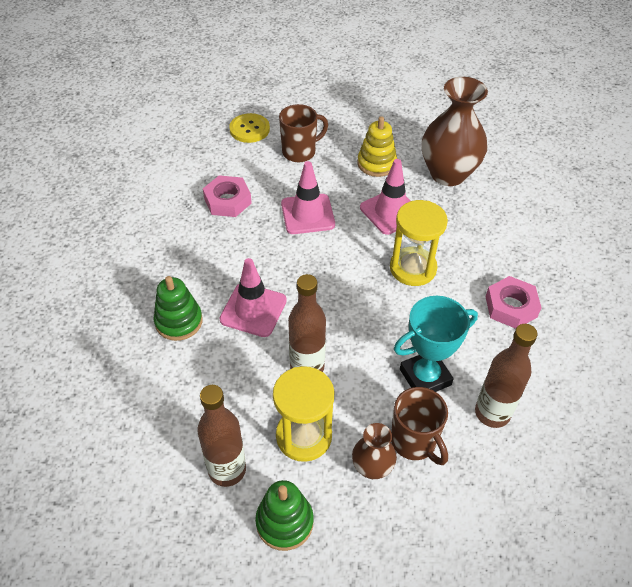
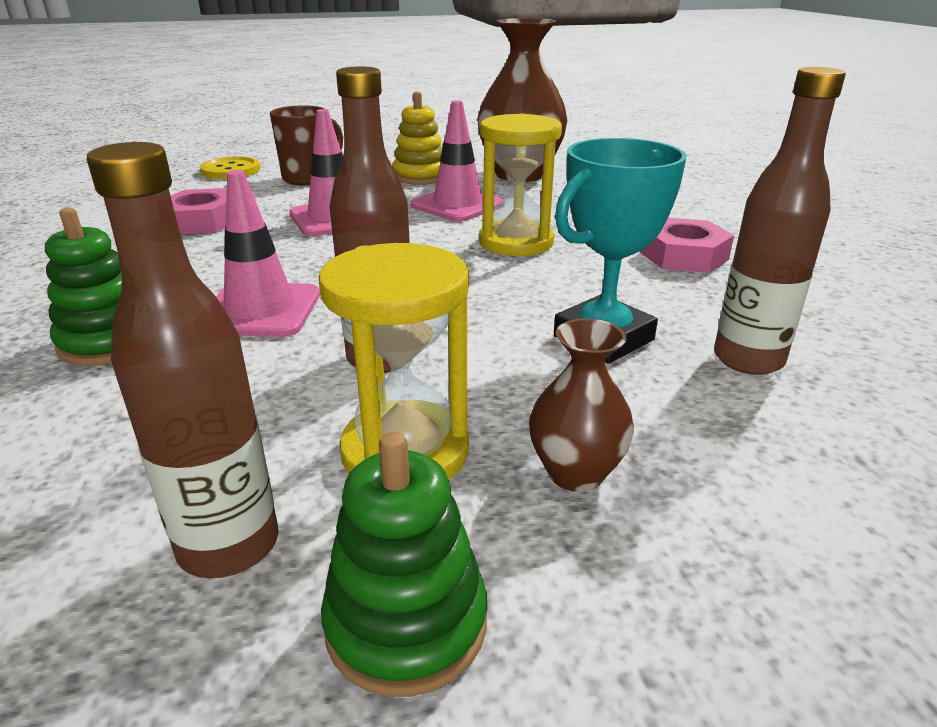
camera: 15 degrees left, 20 degrees down
(414, 442) = (638, 419): brown mug -> none

